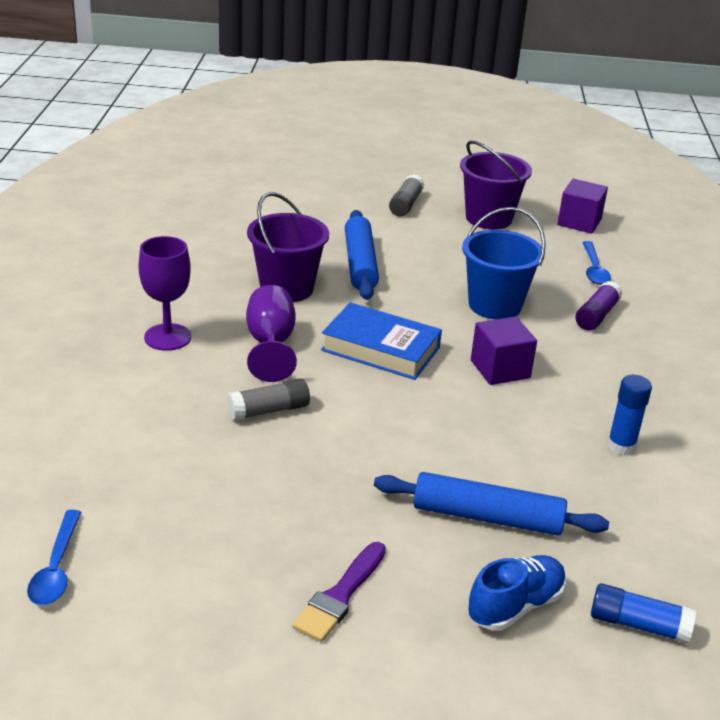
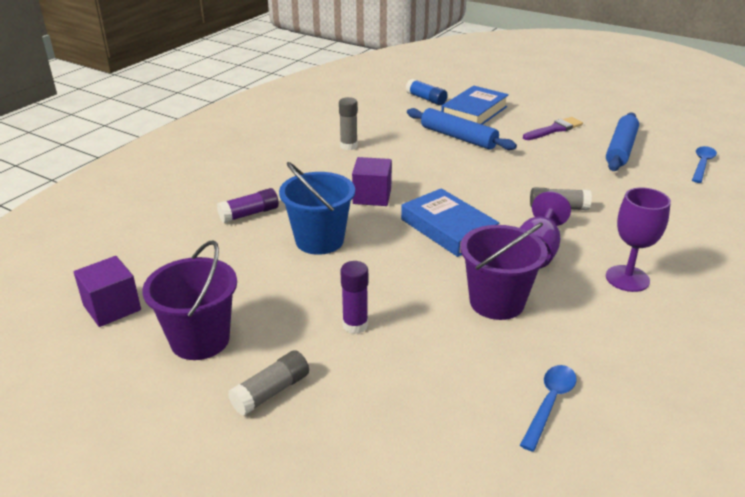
camera: 150 degrees left, 0 degrees up
(360, 264) = (402, 313): blue rolling pin -> blue rolling pin (620, 149)
(389, 248) = (355, 325): none -> purple glue stick
(515, 606) = (474, 112): blue shoe -> blue book
(594, 269) = (187, 251): blue spoon -> blue spoon (549, 403)
(621, 446) = (348, 146): blue glue stick -> grey glue stick

